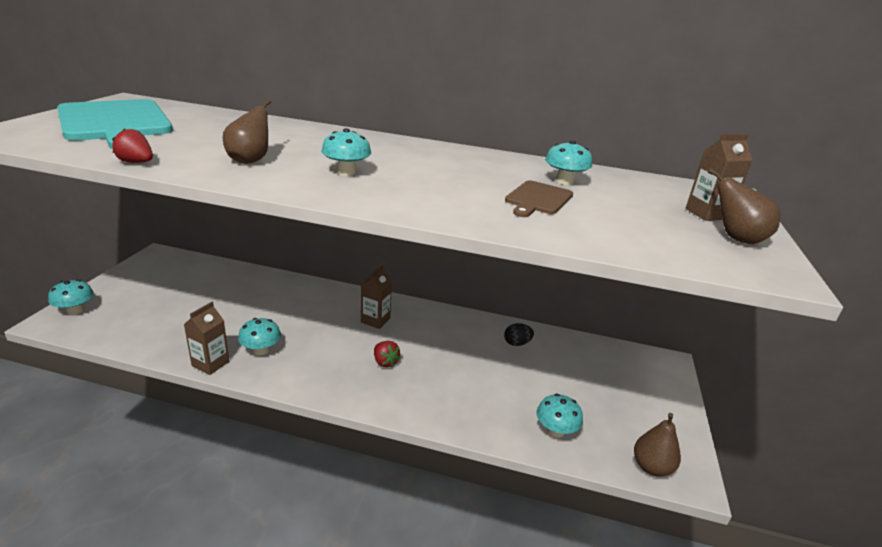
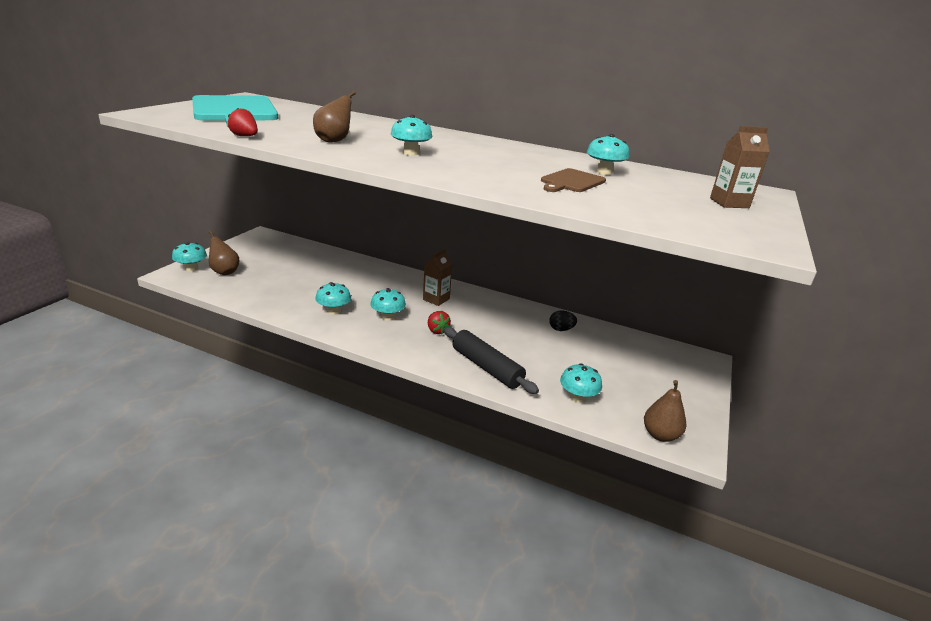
camera: 10 degrees right, 0 degrees up
(210, 364) = (291, 316): brown carton -> none
(325, 350) = (388, 317): none -> turquoise mushroom
(450, 405) = (486, 367): none -> black rolling pin
(736, 238) = (745, 221): brown pear -> brown pear (224, 272)

